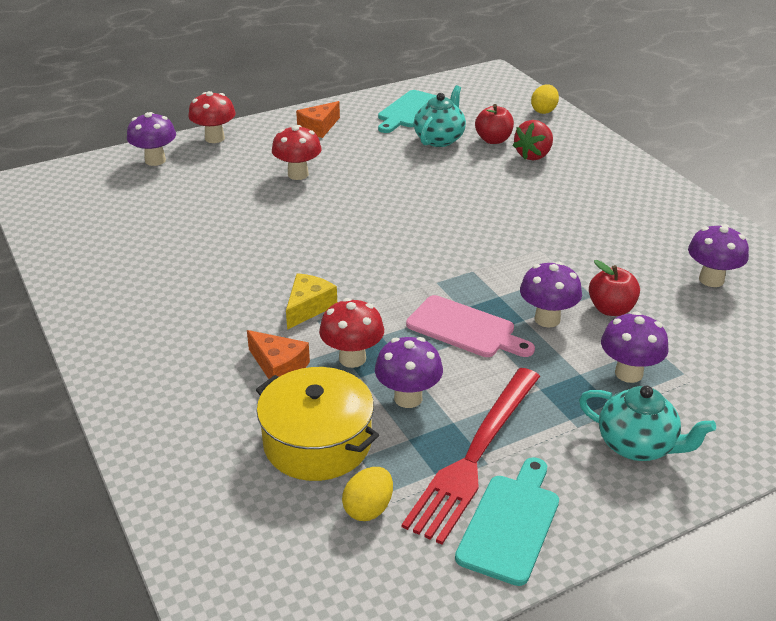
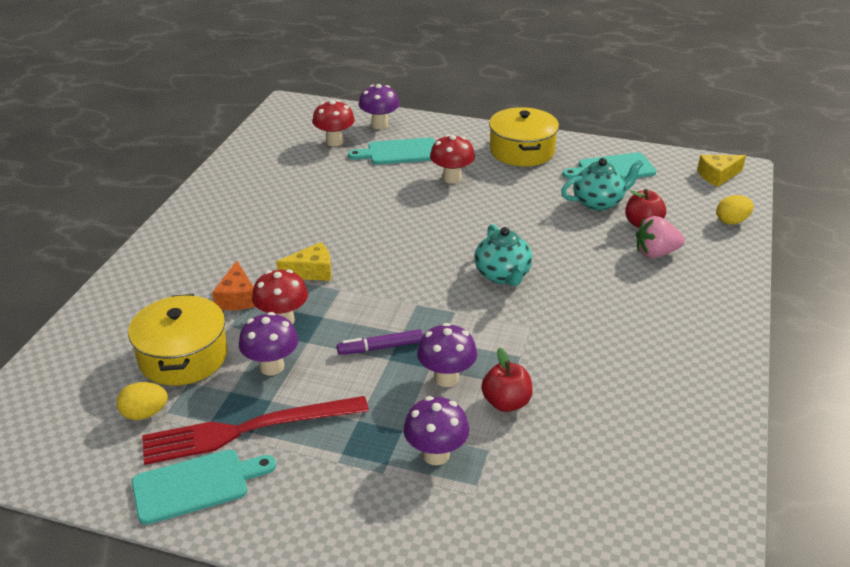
camera: 45 degrees right, 0 degrees up
(214, 138) = (439, 126): red mushroom -> red mushroom (334, 142)
(215, 175) = (399, 152): none -> turquoise cutting board
(318, 127) = (522, 151): orange cheese -> yellow pot
(465, 329) = (380, 347): pink cutting board -> purple marker
(486, 84) = (717, 176): none -> yellow cheese
(533, 155) = (655, 253): red strawberry -> pink strawberry
(637, 445) = (353, 504): turquoise teapot -> turquoise teapot (502, 275)
(711, 280) = (631, 436): purple mushroom -> none

